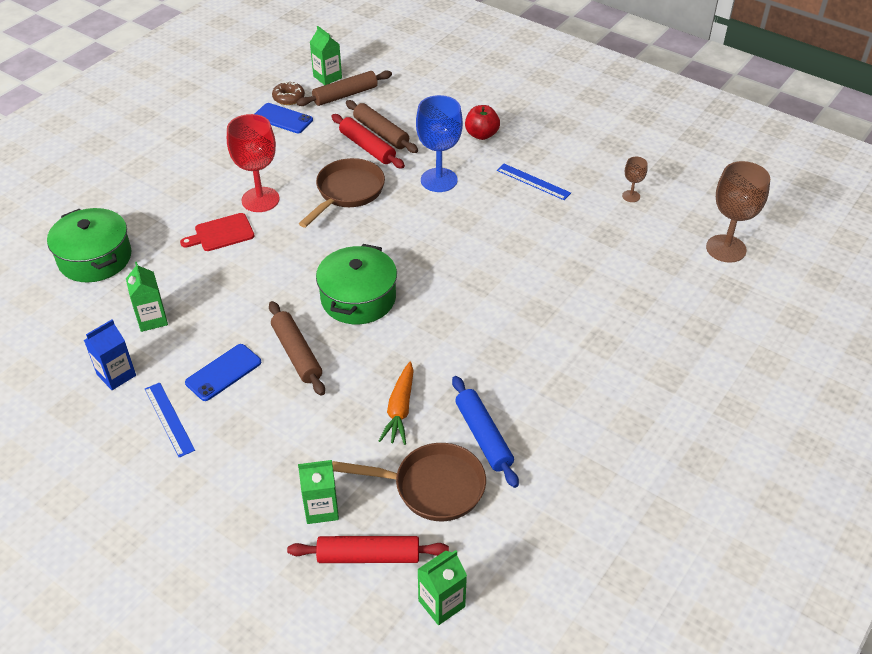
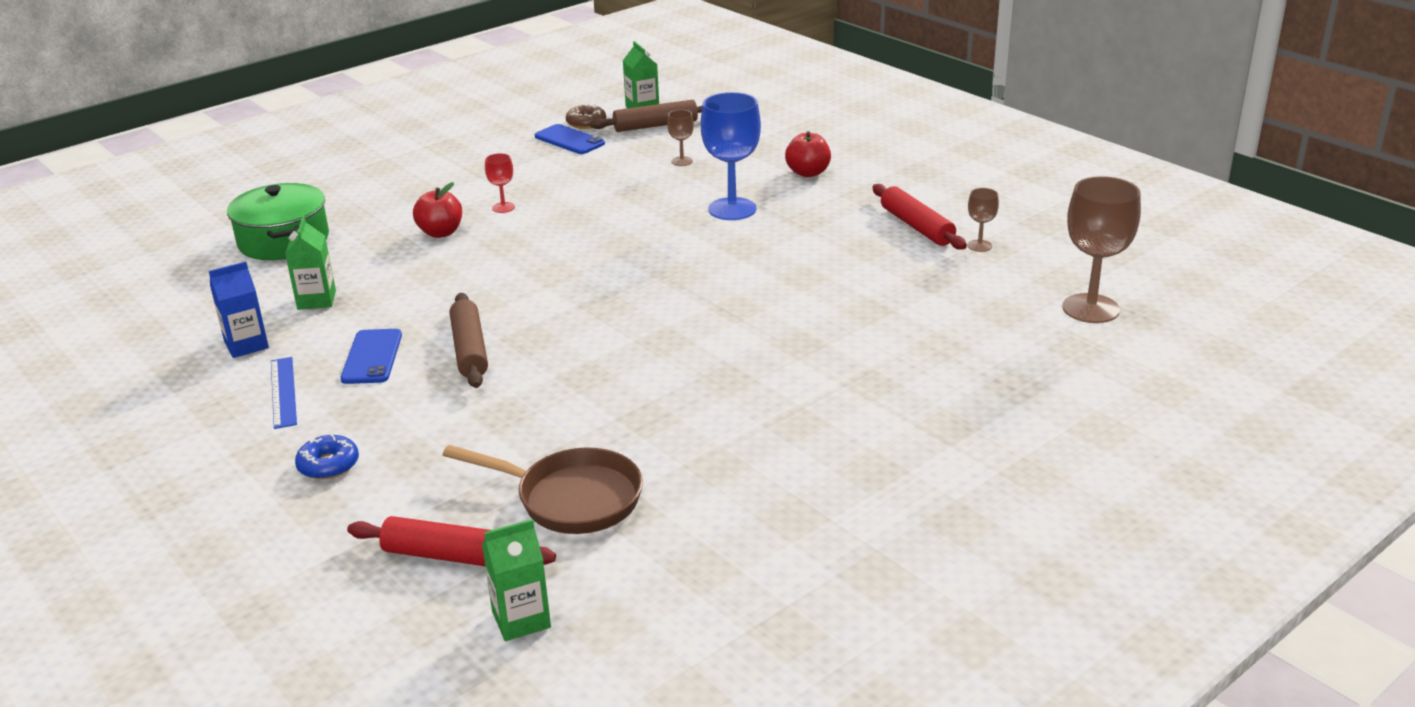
camera: 15 degrees right, 15 degrees down
(221, 233) = (440, 233): red cutting board -> red apple
(223, 372) = (372, 357): blue phone -> blue phone turned 60 degrees counterclockwise
(238, 486) = (328, 465): none -> blue donut
(260, 200) = (503, 207): red goblet -> red goblet, size x0.48
(321, 509) = (418, 501): green carton -> none
(347, 192) = (612, 210): brown pan -> none
(358, 298) = (573, 307): green pot -> none
(367, 147) = (658, 173): red rolling pin -> red rolling pin (917, 226)
(381, 133) = (682, 161): brown rolling pin -> brown goblet
(400, 409) = (570, 417): orange carrot -> none
(483, 436) = (665, 457): blue rolling pin -> none
(533, 181) = (854, 221): blue ruler -> none

